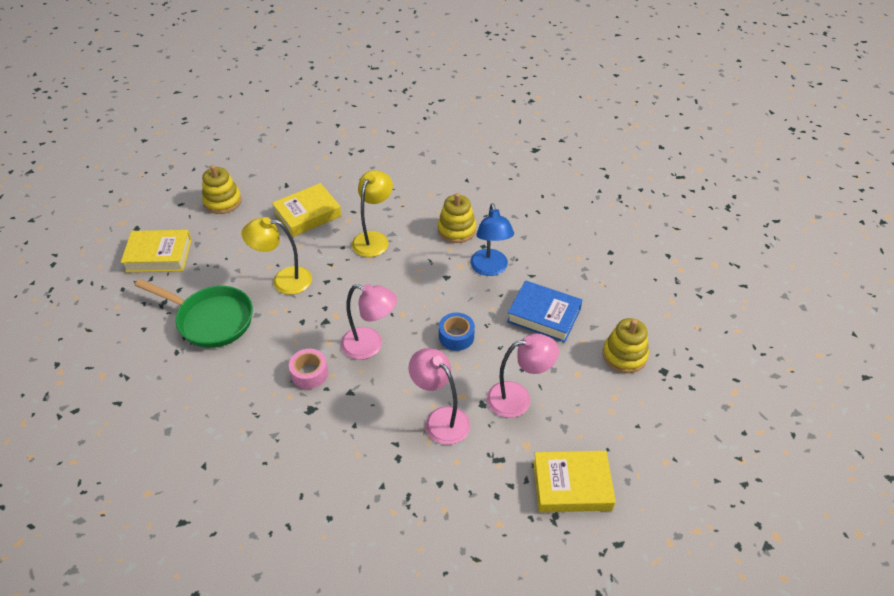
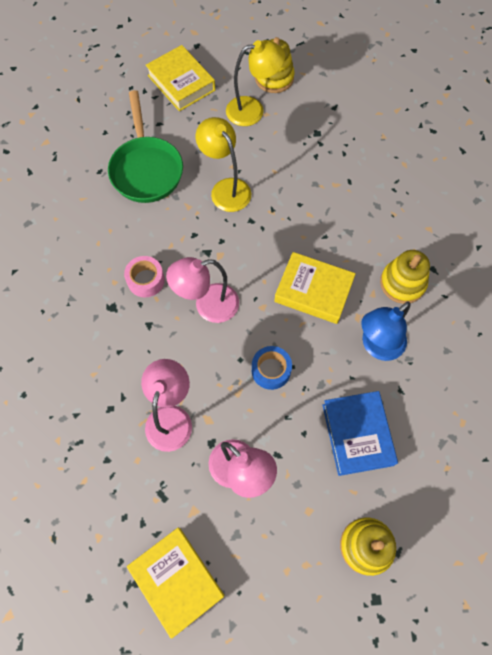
camera: 55 degrees right, 20 degrees up
(307, 214) = (314, 149): yellow book -> yellow book (313, 291)
(370, 345) = (208, 306): pink lamp -> pink lamp turned 90 degrees clockwise
(374, 239) = (330, 222): yellow lamp -> yellow lamp (253, 110)

